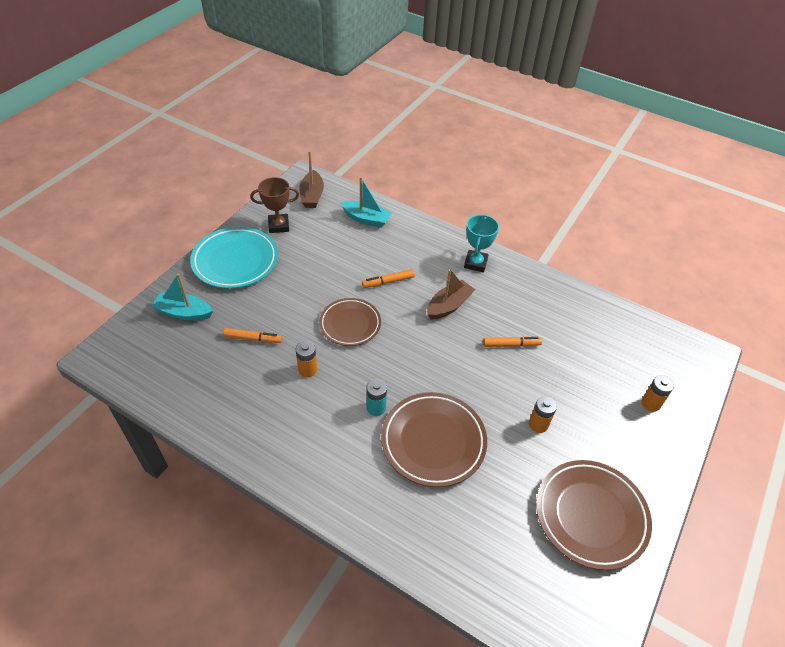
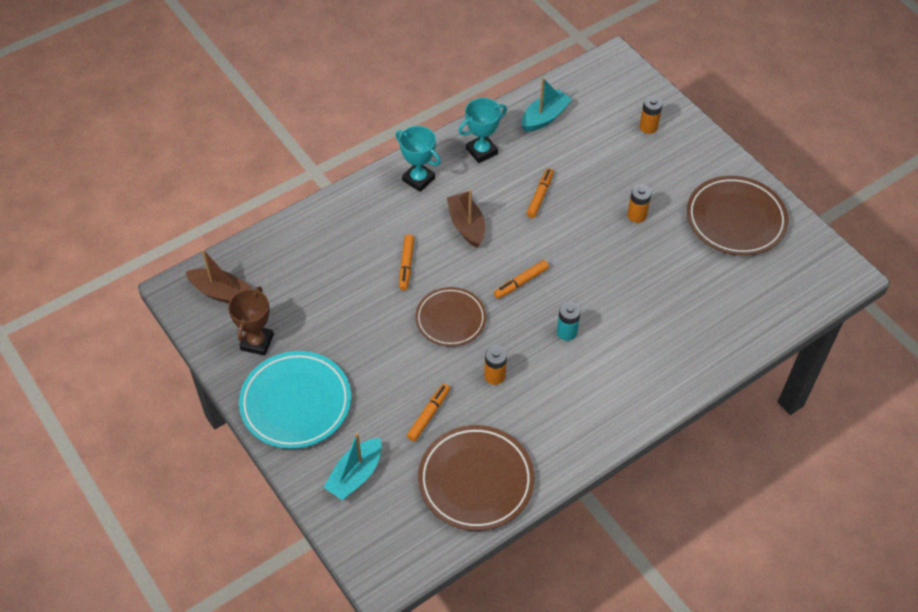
camera: 65 degrees left, 5 degrees up
(366, 219) = (295, 251): turquoise boat -> turquoise boat (544, 117)
(411, 359) = (521, 282): none -> orange marker
(433, 441) = (623, 300): brown plate -> brown plate (476, 481)
(531, 292) = (481, 151): none -> turquoise trophy

